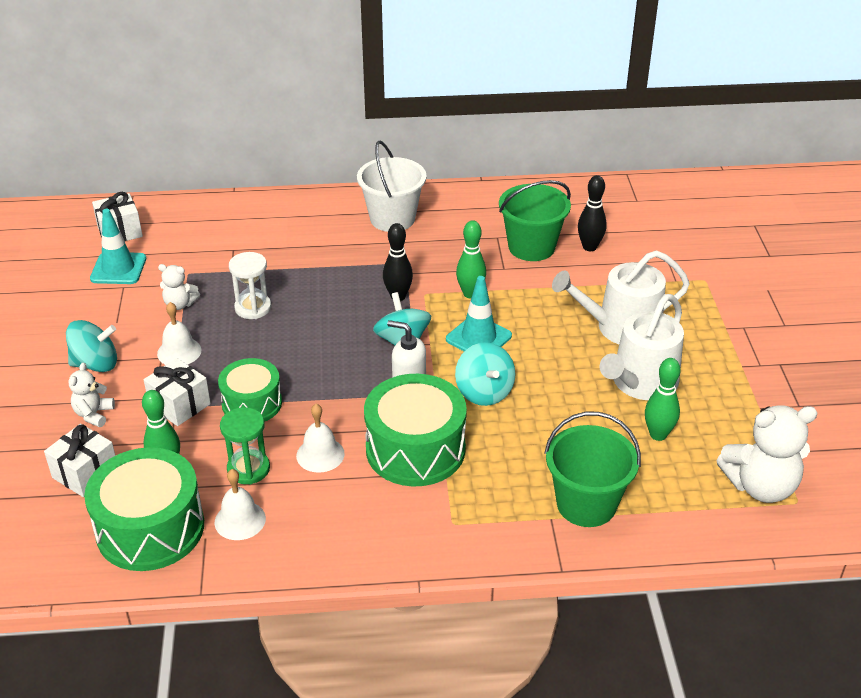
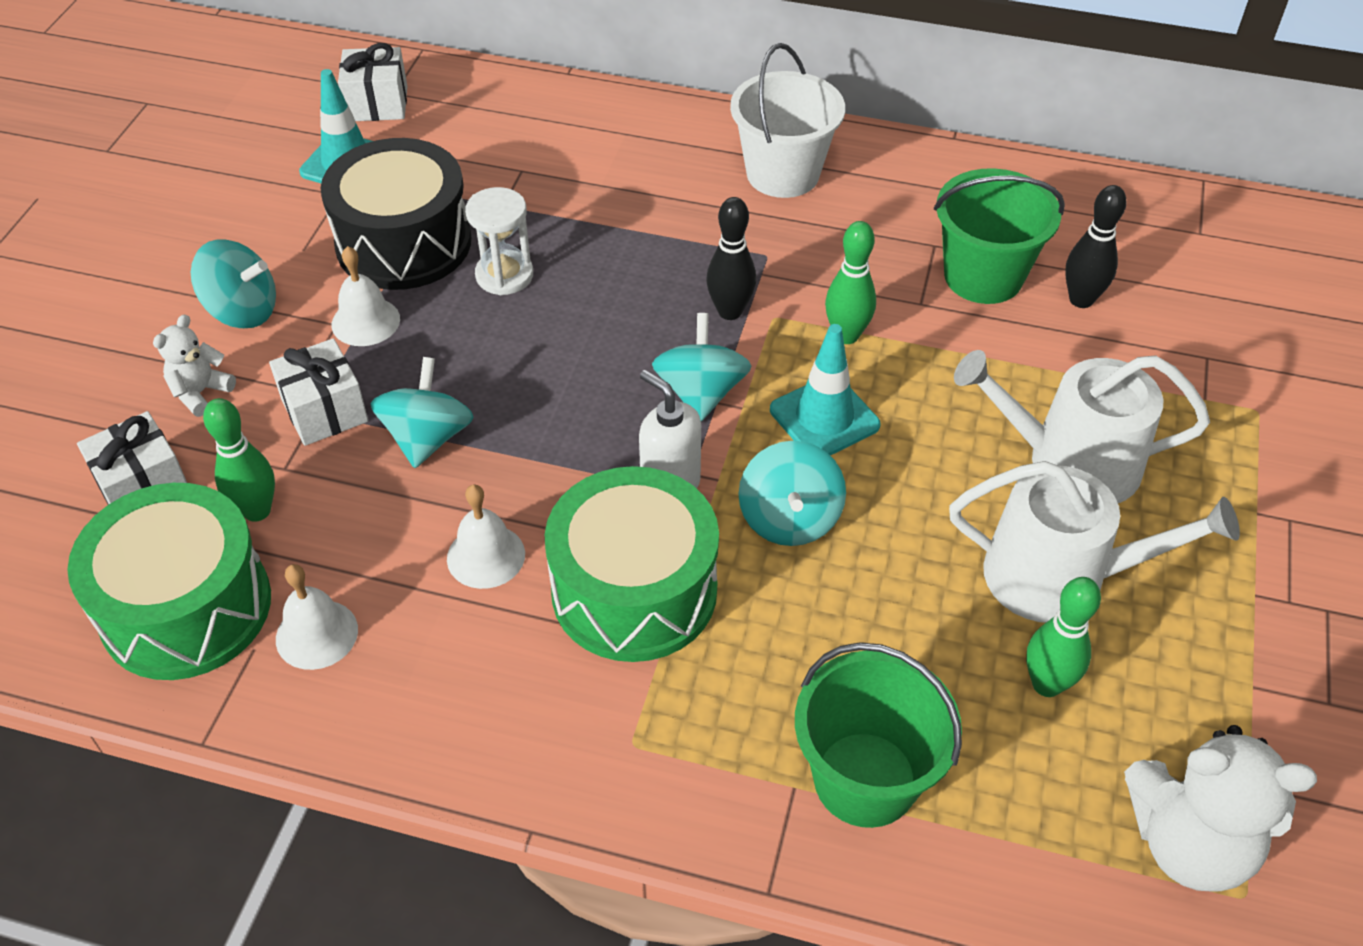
camera: 20 degrees right, 10 degrees up
(180, 304) = (403, 243): white teddy bear -> black drum
(248, 469) = (370, 549): green hourglass -> none
(252, 403) = (427, 437): green drum -> turquoise spinning top
(641, 383) = (1059, 576): white watering can -> white watering can turned 135 degrees counterclockwise

